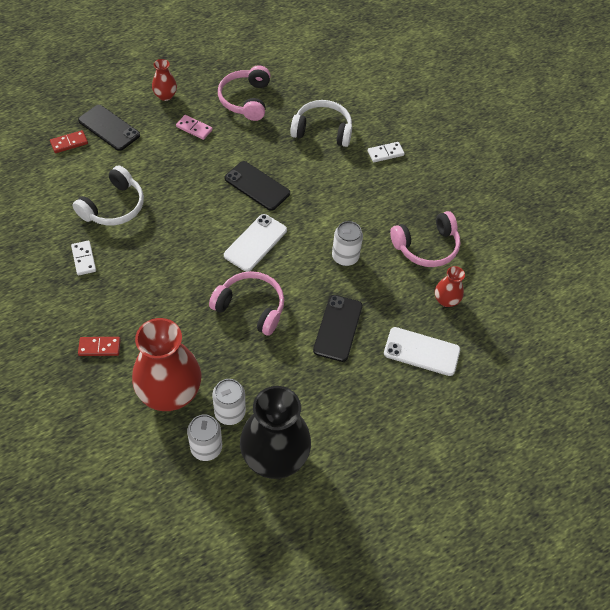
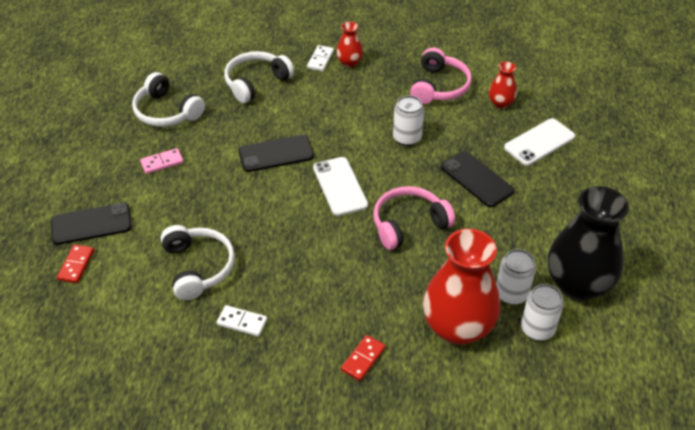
camera: 50 degrees left, 10 degrees down
(165, 96) = (97, 163): red vase -> red vase (349, 62)
(246, 100) = (166, 111): pink headphones -> white headphones

